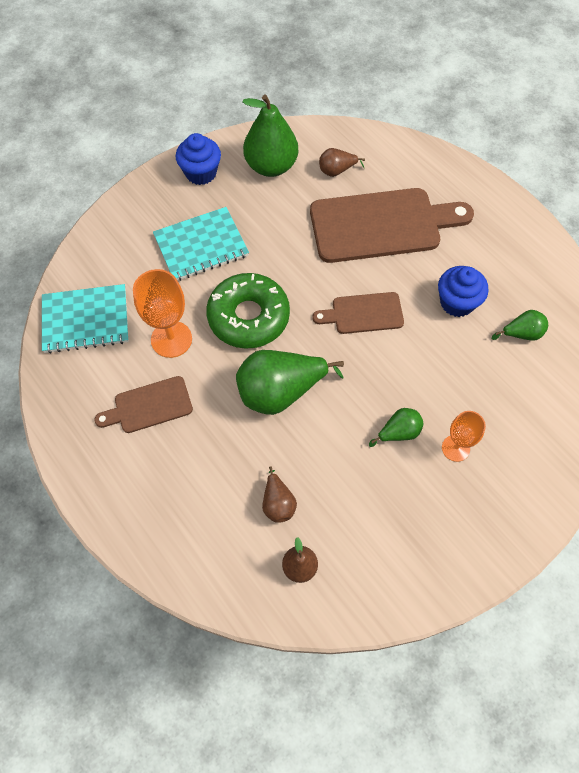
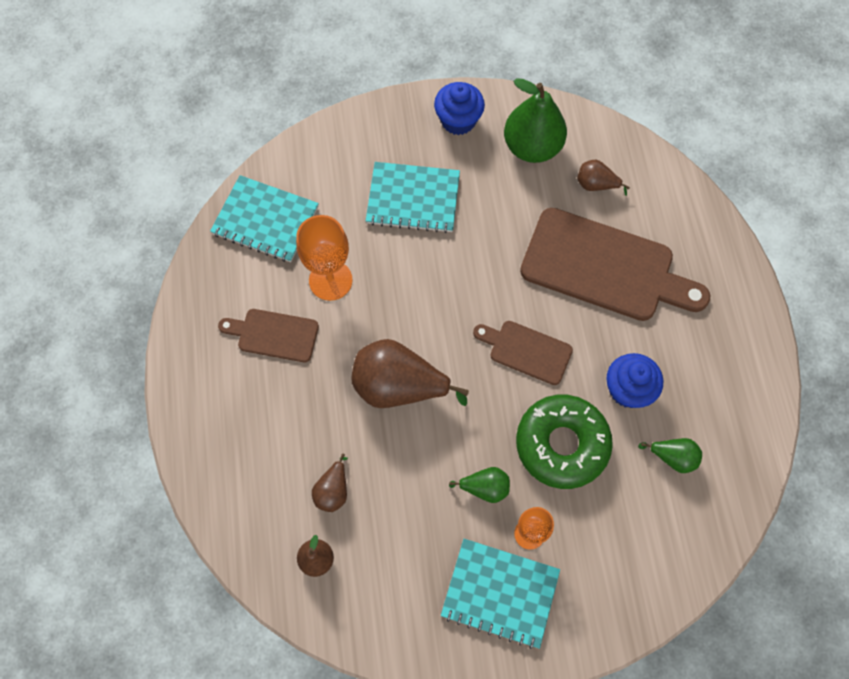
camera: 30 degrees right, 5 degrees up
(248, 317) = (414, 296): green donut -> green donut (561, 444)
(280, 392) = (399, 386): green pear -> brown pear
(463, 506) = (500, 593): none -> turquoise notebook

